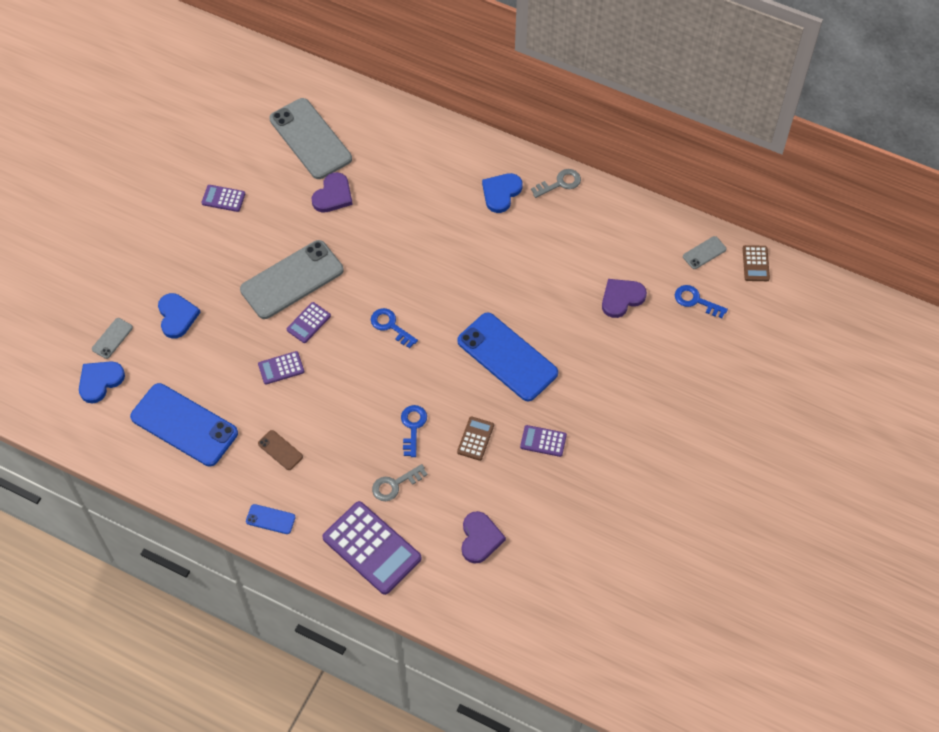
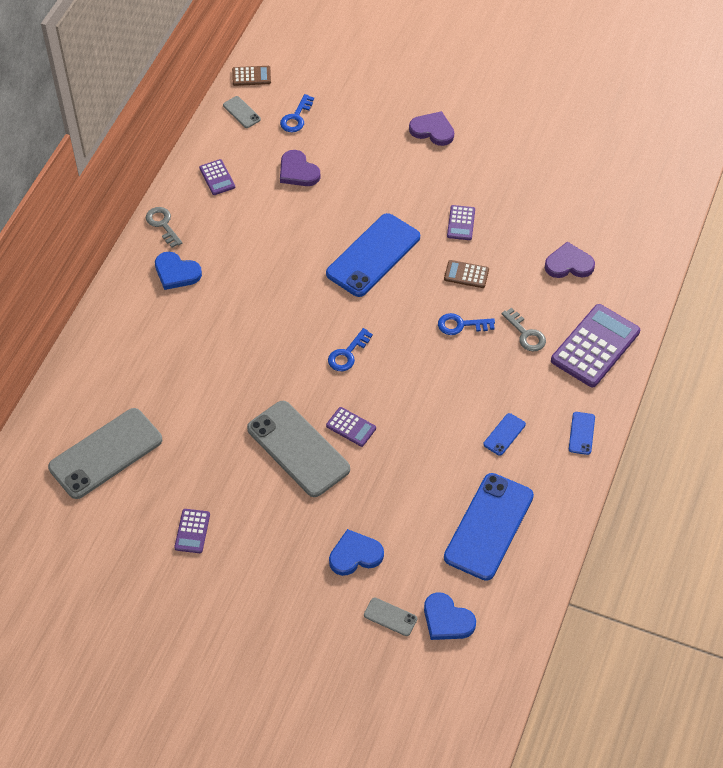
camera: 95 degrees left, 5 degrees down
(280, 450) = (504, 434): brown phone -> blue phone
(281, 368) = (408, 445): purple calculator -> purple calculator (217, 177)
(333, 195) = (184, 423): purple heart -> purple heart (432, 130)

